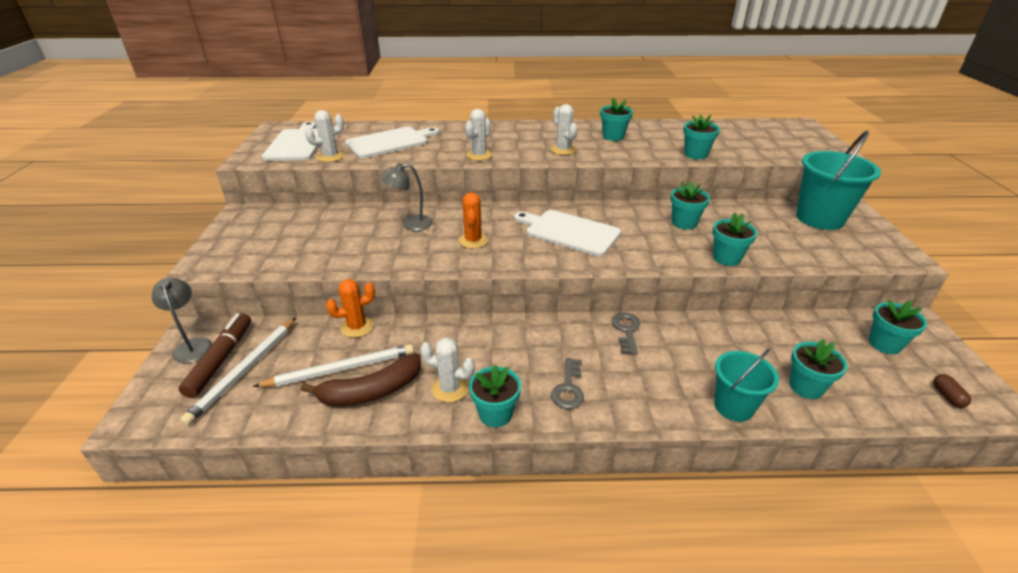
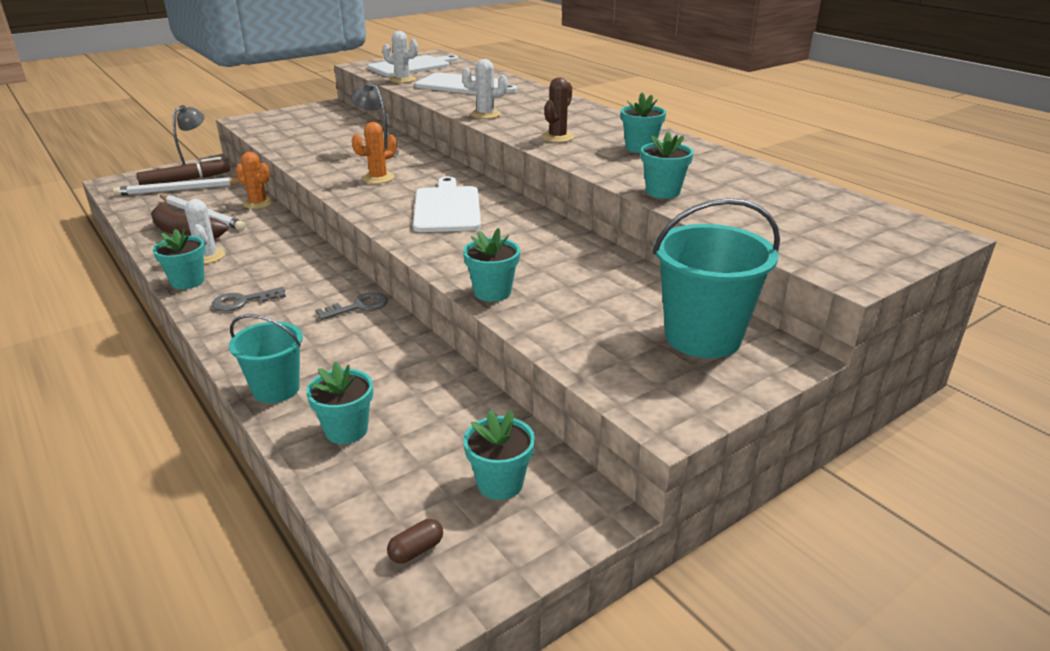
camera: 55 degrees right, 5 degrees down
(563, 150) = (557, 137): white cactus -> brown cactus
(684, 223) = (550, 255): turquoise flower pot -> none

